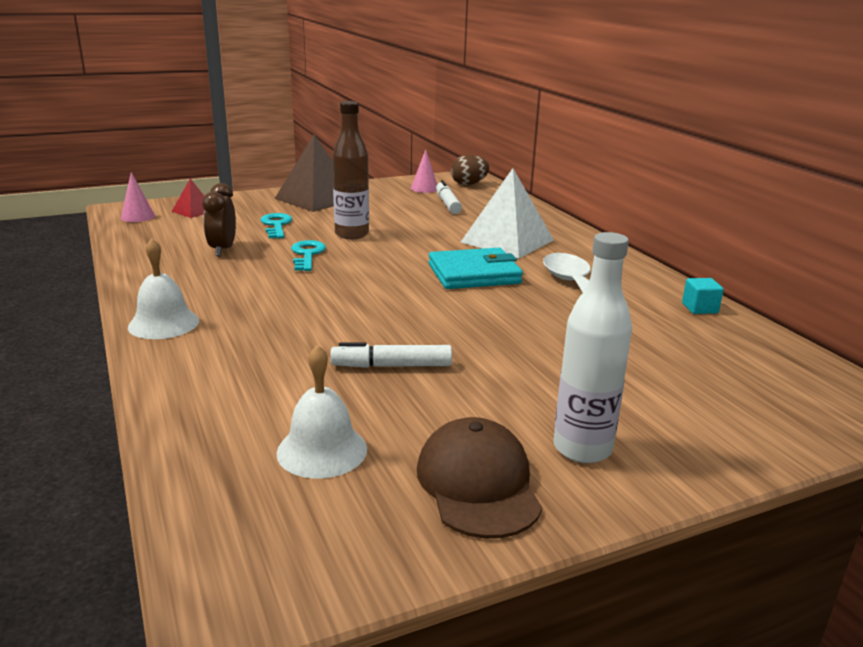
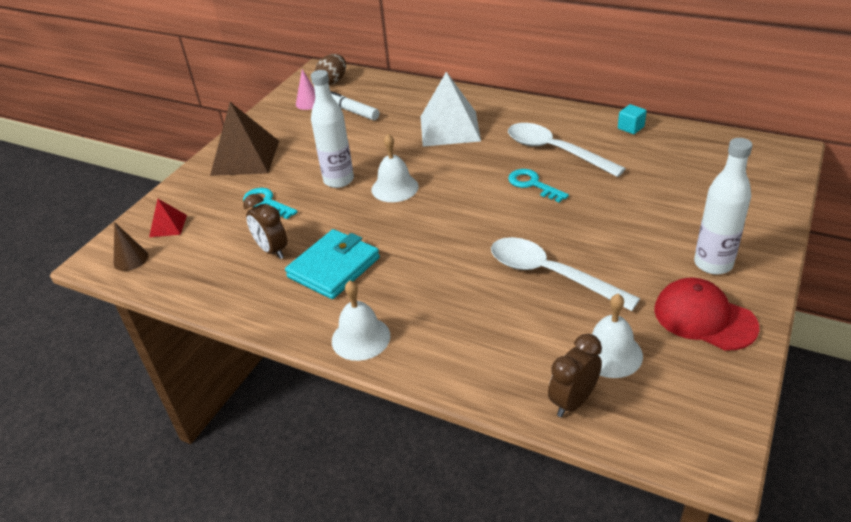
camera: 35 degrees left, 15 degrees up
(137, 217) = (131, 259): pink cone -> brown cone
(213, 461) = (573, 401): none -> brown clock
(307, 255) = (343, 218): turquoise key -> turquoise key (533, 184)
(352, 234) = (338, 180): brown bottle -> white bottle
(383, 255) = (395, 188): none -> white bell
(391, 366) = (550, 274): white marker -> white spoon
(474, 274) = (477, 171): turquoise wallet -> turquoise wallet (334, 267)
(478, 484) = (704, 318): brown cap -> red cap

